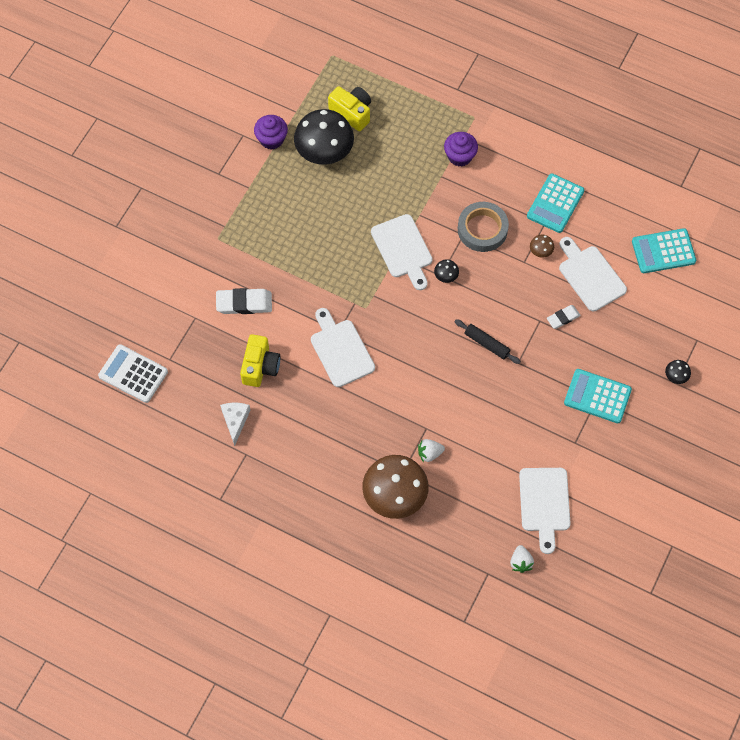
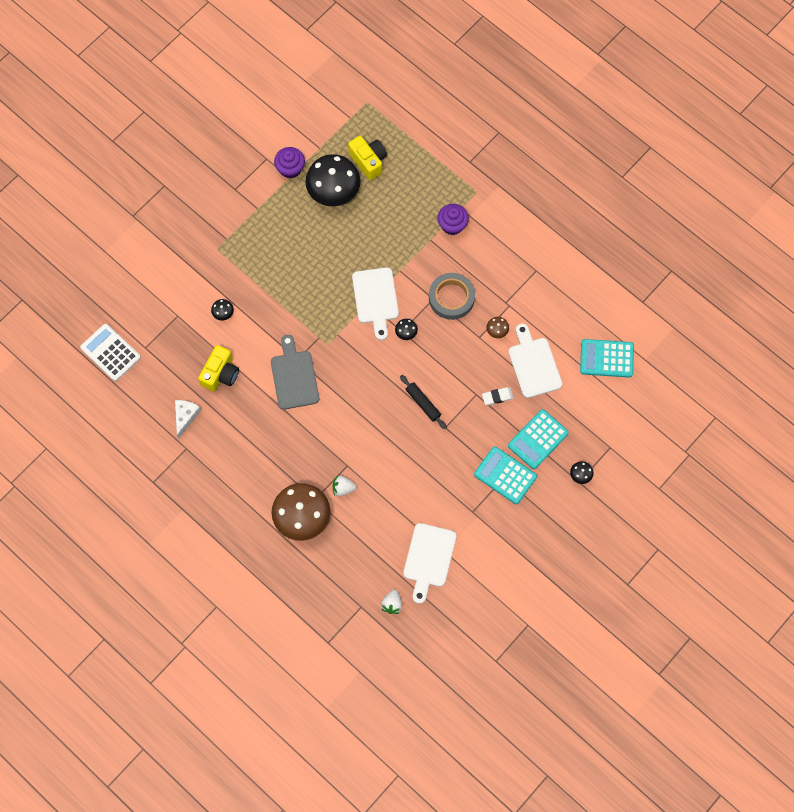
camera: 15 degrees right, 5 degrees up
(244, 303) = (223, 313): white eraser -> black mushroom
(341, 350) = (294, 377): white cutting board -> grey cutting board
(555, 203) = (524, 290): turquoise calculator -> turquoise calculator (538, 439)

